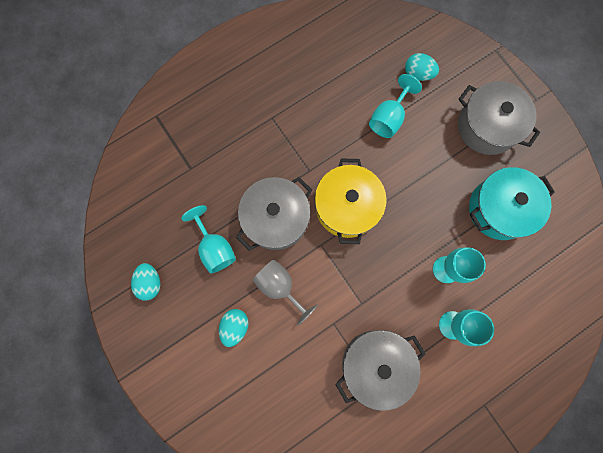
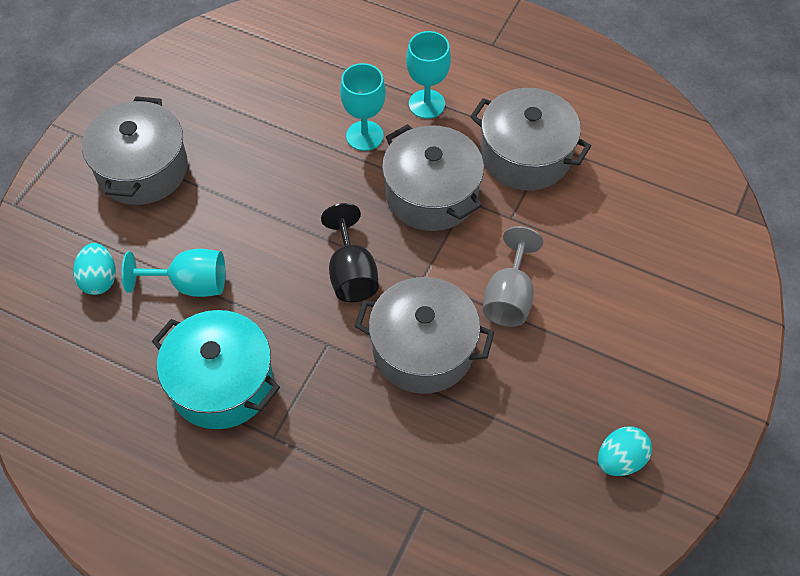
camera: 120 degrees left, 20 degrees down
(215, 248) = (514, 404): turquoise goblet -> none
(235, 326) = (595, 321): turquoise egg -> none
(347, 207) = (351, 273): yellow pot -> black goblet
(377, 285) = (431, 194): none -> grey pot
(499, 209) = (253, 115): turquoise pot -> turquoise pot (221, 383)

